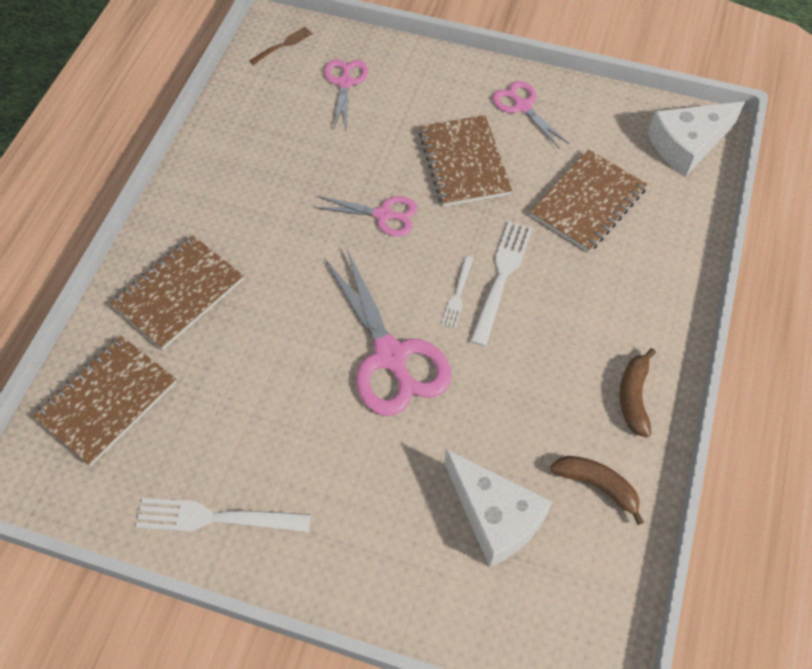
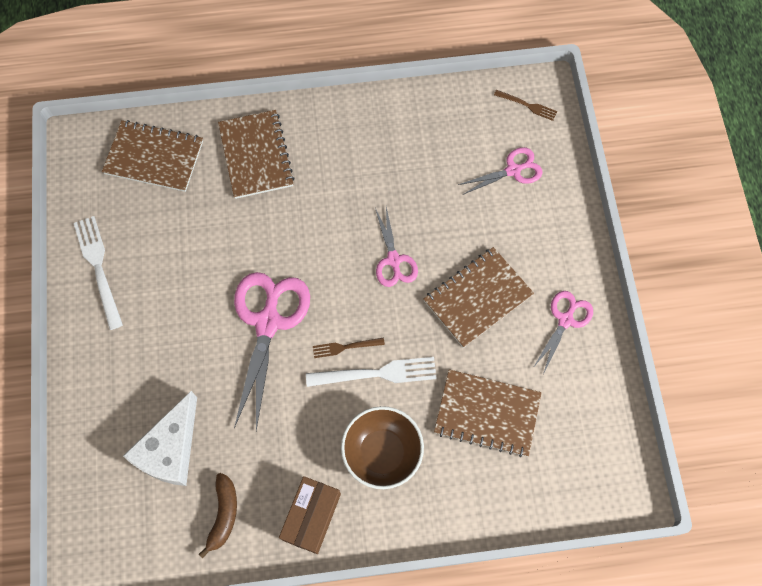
camera: 65 degrees right, 10 degrees up
(179, 293) = (256, 155): brown notebook -> brown notebook turned 60 degrees clockwise
(390, 356) = (268, 322): pink scissors -> pink scissors turned 150 degrees clockwise
(458, 295) = (345, 347): white fork -> brown fork
(590, 306) = (382, 453): none -> brown bowl
(634, 397) = (311, 517): brown banana -> brown box
(687, 145) = (598, 478): white cheese -> none

